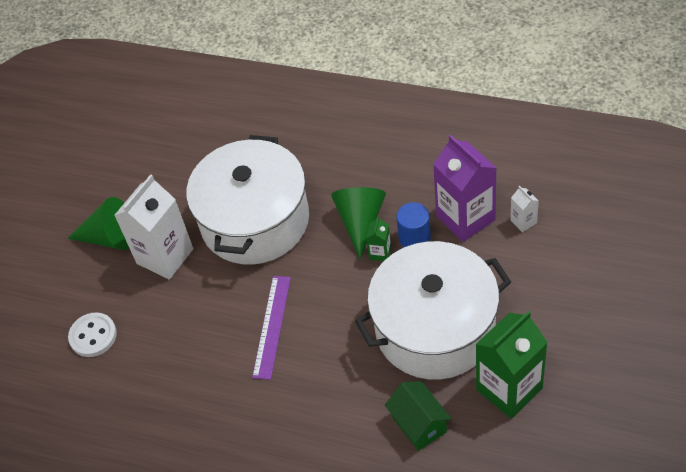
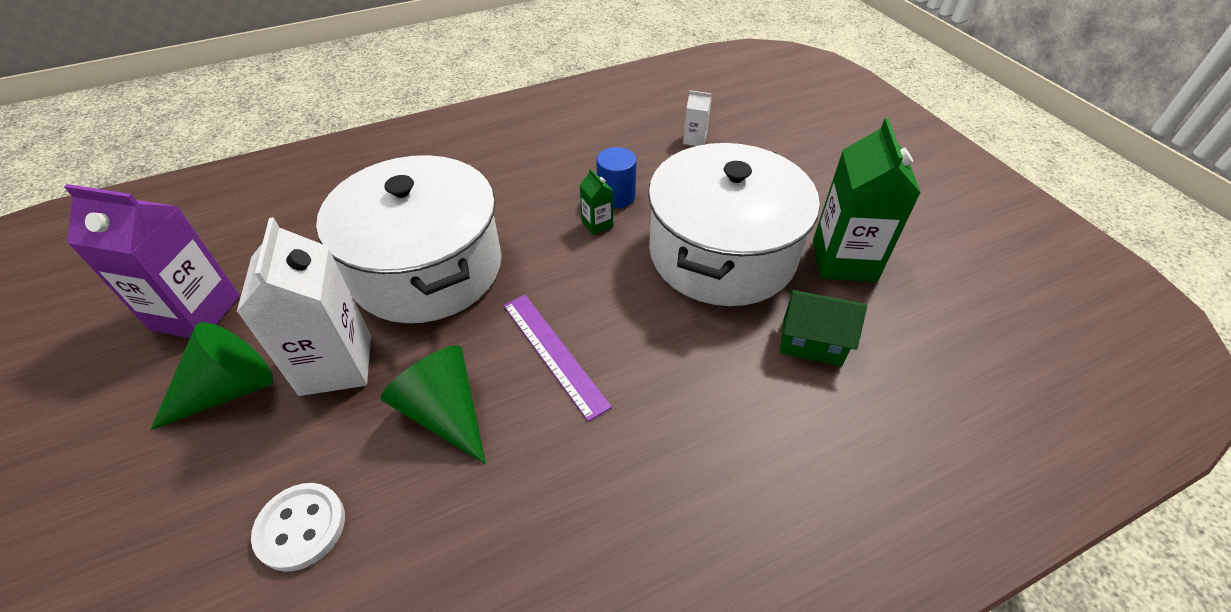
camera: 50 degrees left, 5 degrees down
(360, 222) = (548, 211): green cone -> green cone (444, 412)
(465, 218) = (644, 160): purple carton -> purple carton (196, 313)

